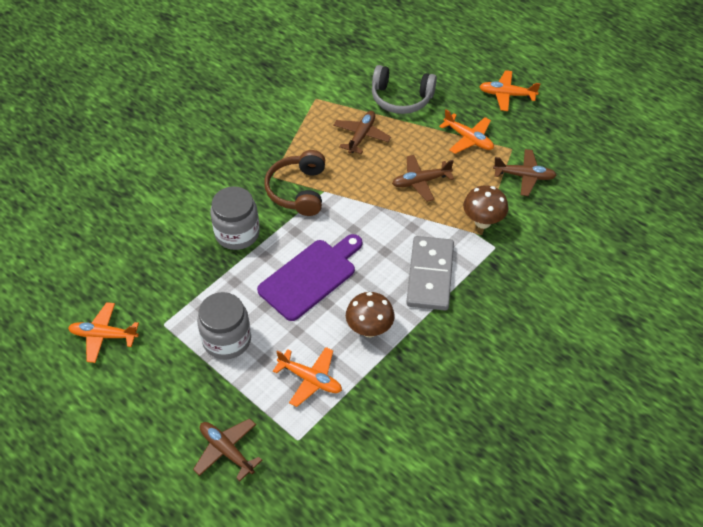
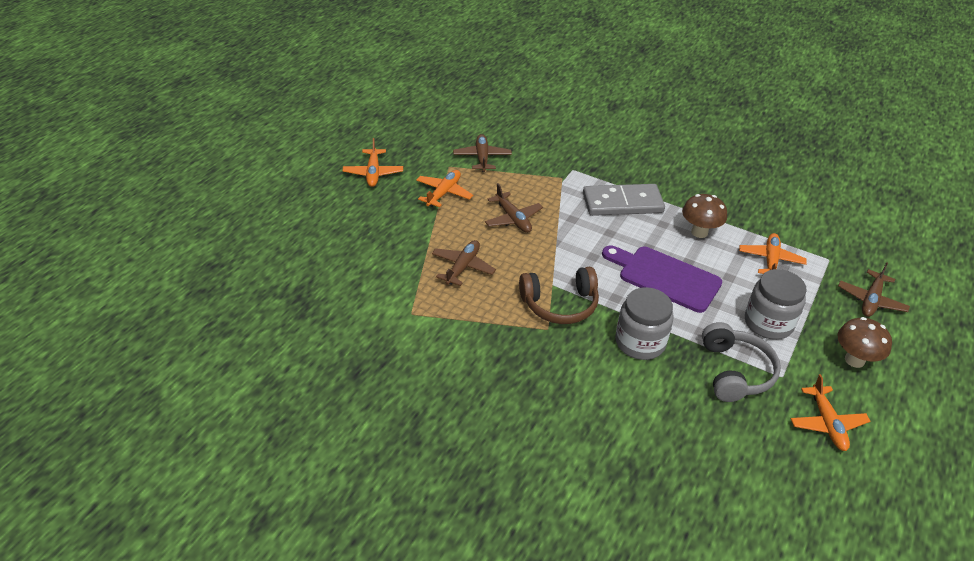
camera: 105 degrees left, 10 degrees down
(361, 136) = (462, 267): brown plane -> brown plane turned 105 degrees clockwise
(401, 98) = (395, 244): grey headphones -> grey headphones (735, 372)
(483, 222) = (547, 178): brown mushroom -> brown mushroom (854, 360)

